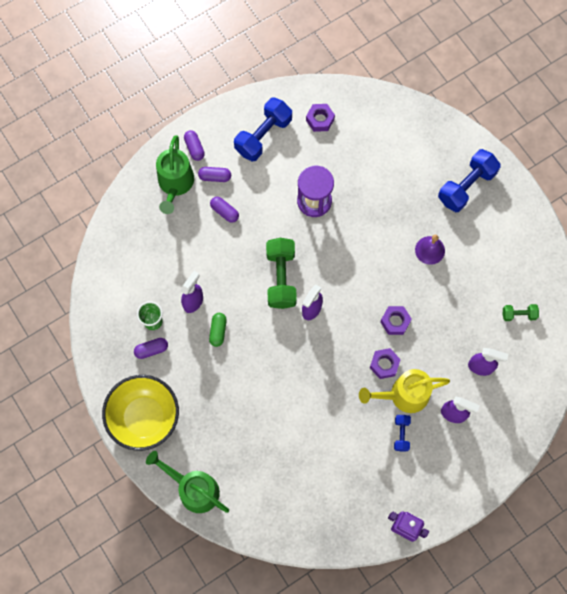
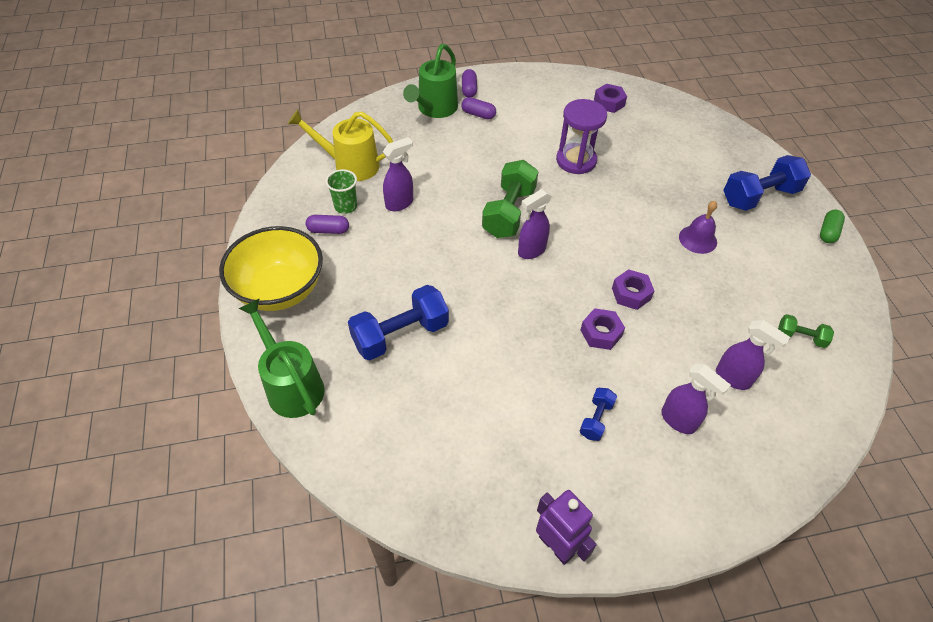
camera: 20 degrees right, 20 degrees down
(218, 331) = (412, 237): green capsule -> green capsule (828, 232)
(224, 212) = (474, 142): purple capsule -> none
(263, 136) = (544, 99): blue dumbbell -> blue dumbbell (400, 334)
(403, 395) = (614, 375): yellow watering can -> yellow watering can (349, 165)

